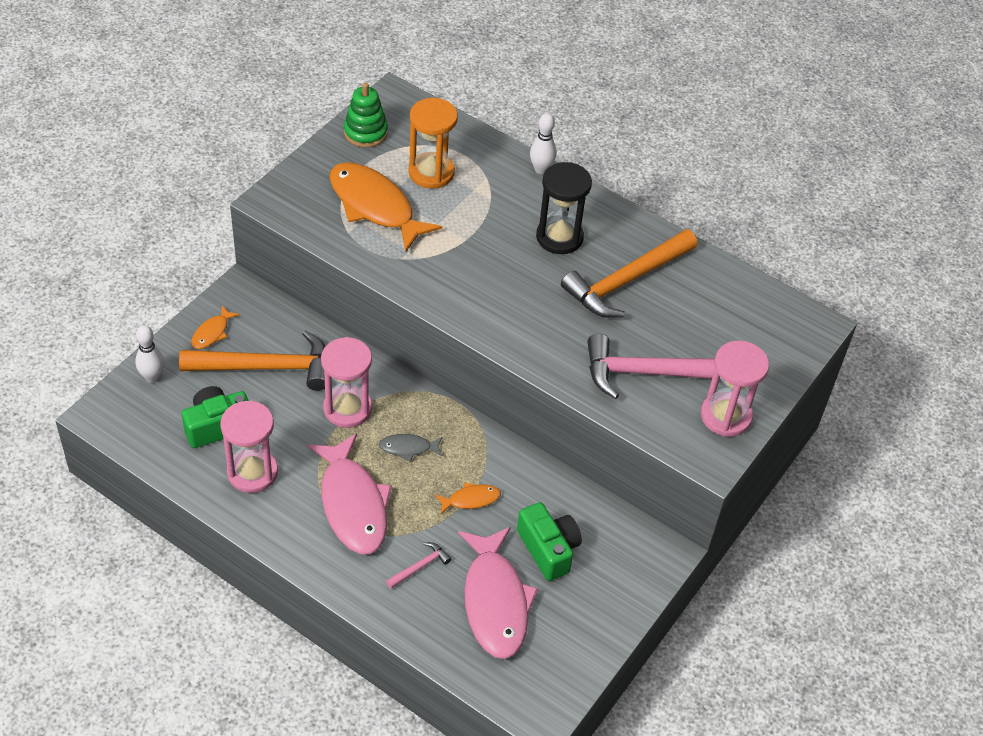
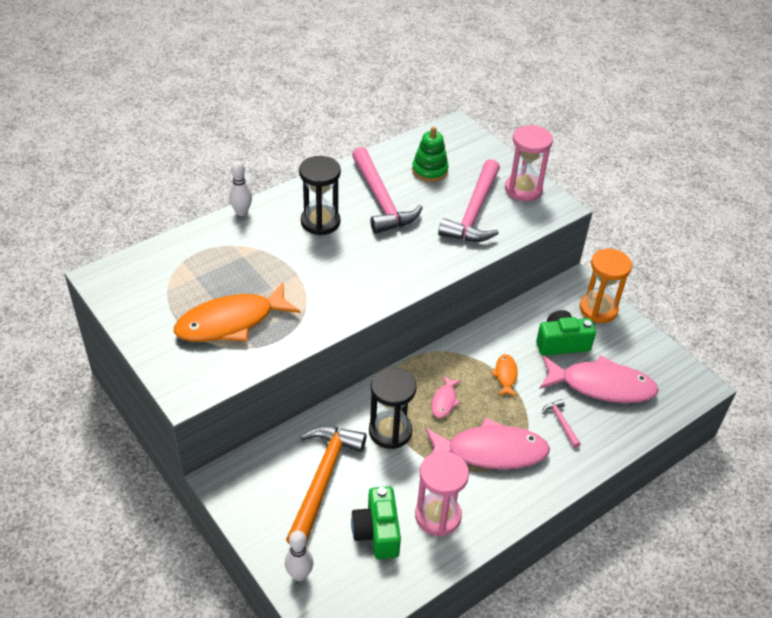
camera: 70 degrees left, 5 degrees down
(212, 333) = (264, 513): orange fish -> none
(347, 408) = (390, 431): pink hourglass -> black hourglass
(365, 132) = (135, 306): green stacking toy -> green stacking toy (429, 171)
(408, 448) = (444, 401): grey fish -> pink fish
(431, 172) = (209, 276): orange hourglass -> orange hourglass (598, 309)
(626, 281) = (381, 200): orange hammer -> pink hammer

